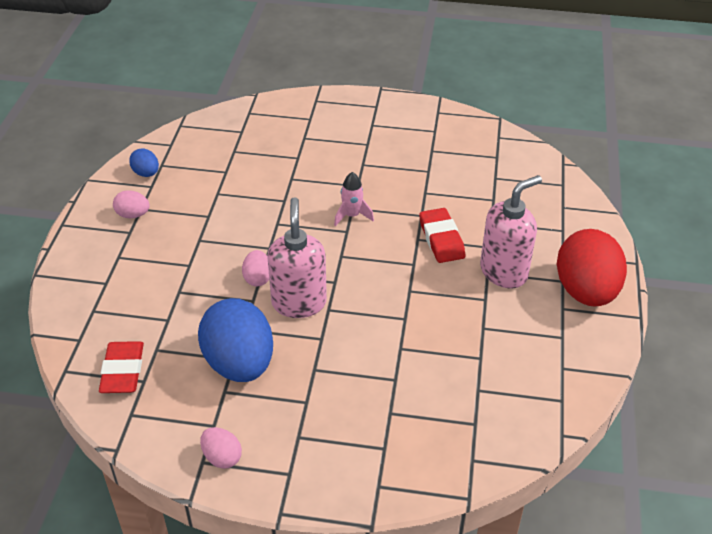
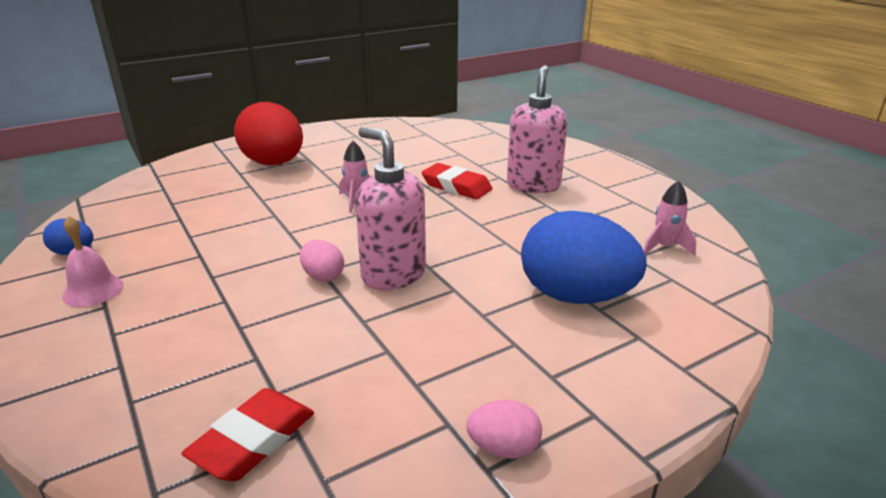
camera: 40 degrees left, 15 degrees down
(122, 371) = (253, 440): red eraser -> red eraser turned 75 degrees clockwise
(133, 215) = (93, 290): pink egg -> pink bell
(239, 364) = (399, 351): blue egg -> blue egg (575, 296)
(513, 395) = (665, 247): none -> pink rocket
(585, 291) = (604, 173): red egg -> red egg (274, 164)

